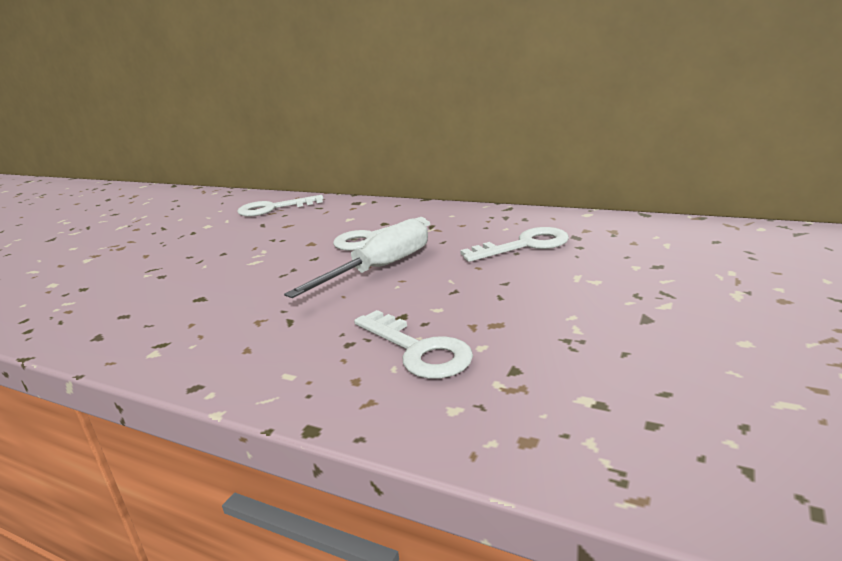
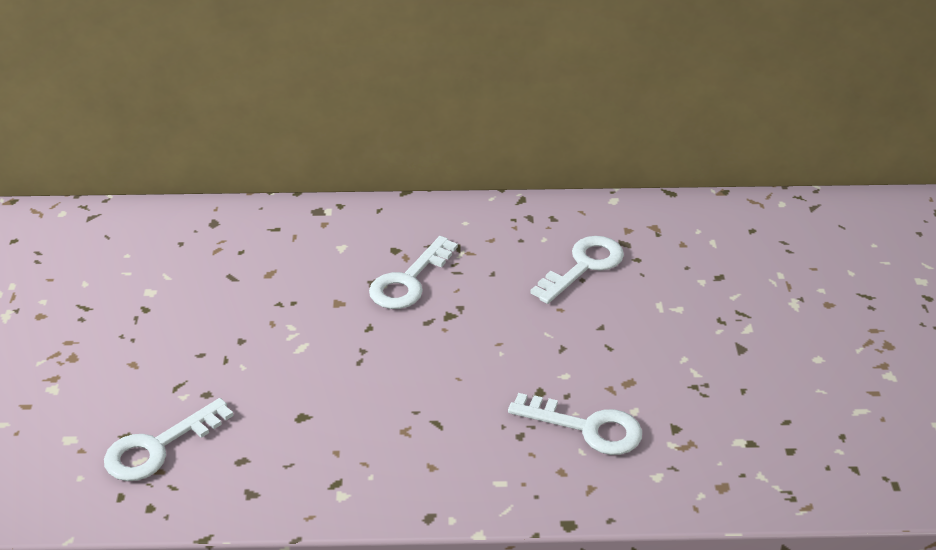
camera: 30 degrees left, 15 degrees up
(273, 208) = (209, 240): white key -> white key (158, 447)
(380, 268) = (462, 331): white screwdriver -> none

